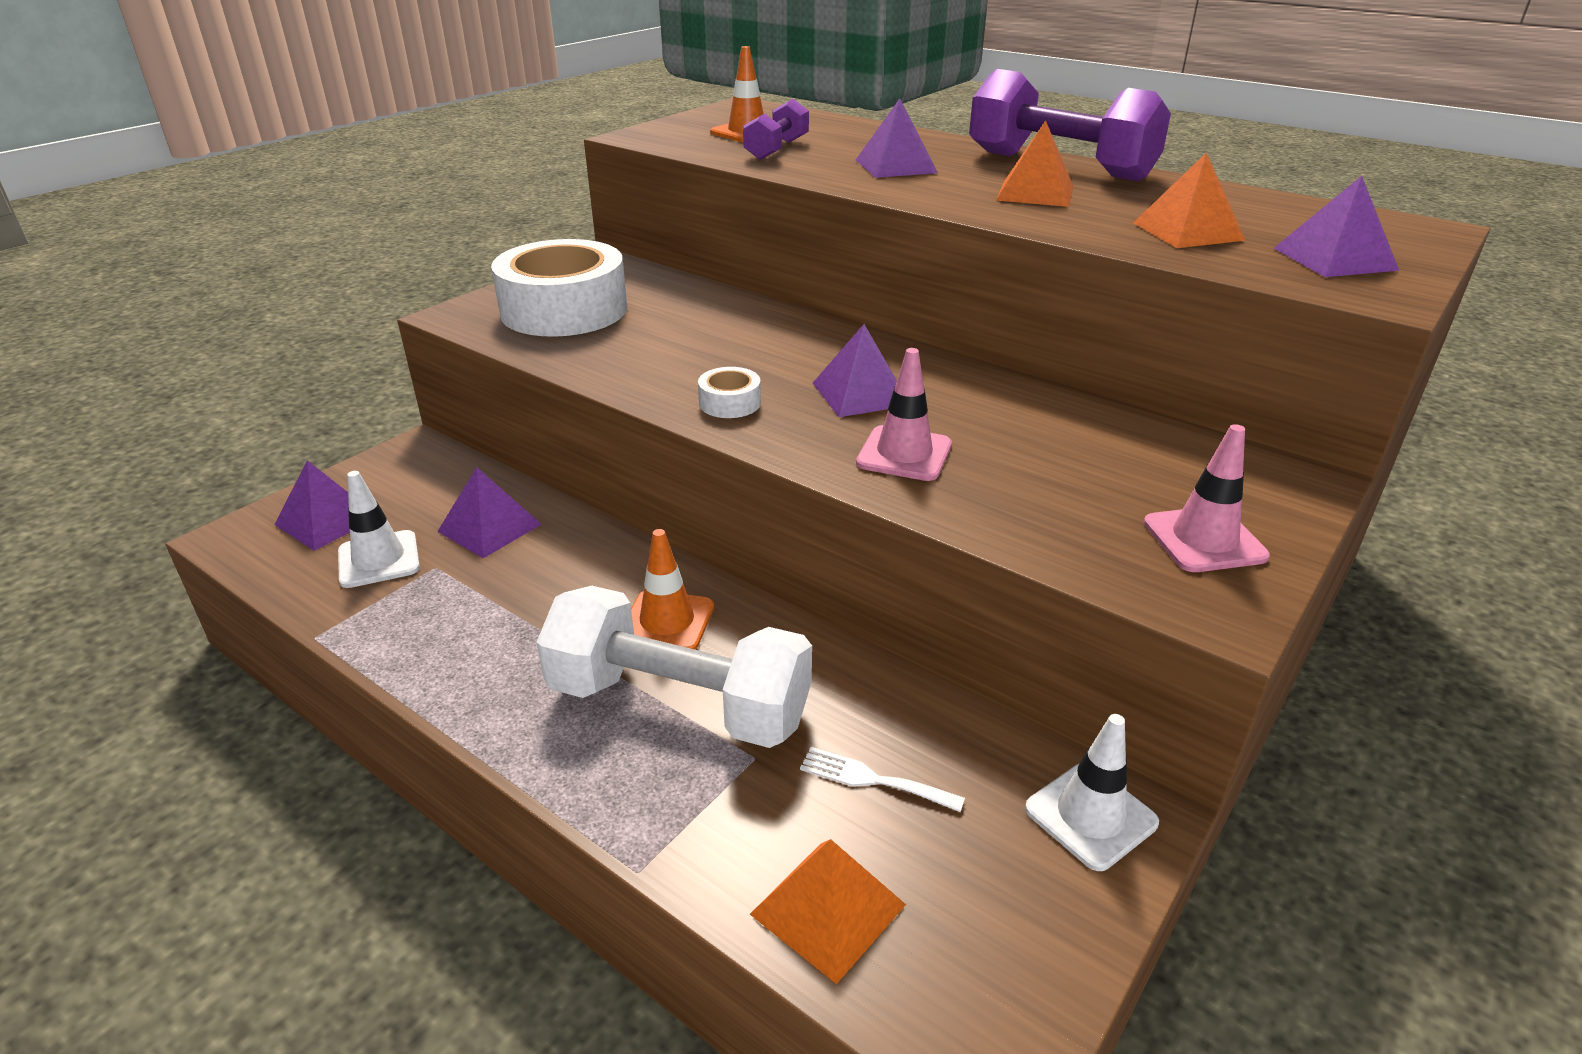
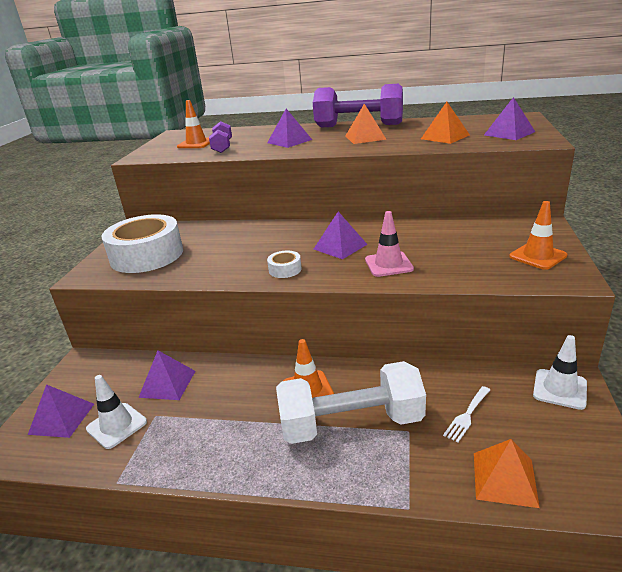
camera: 25 degrees left, 5 degrees down
(872, 779) = (467, 415): white fork -> white fork turned 45 degrees counterclockwise
(1204, 540) = (537, 256): pink traffic cone -> orange traffic cone

